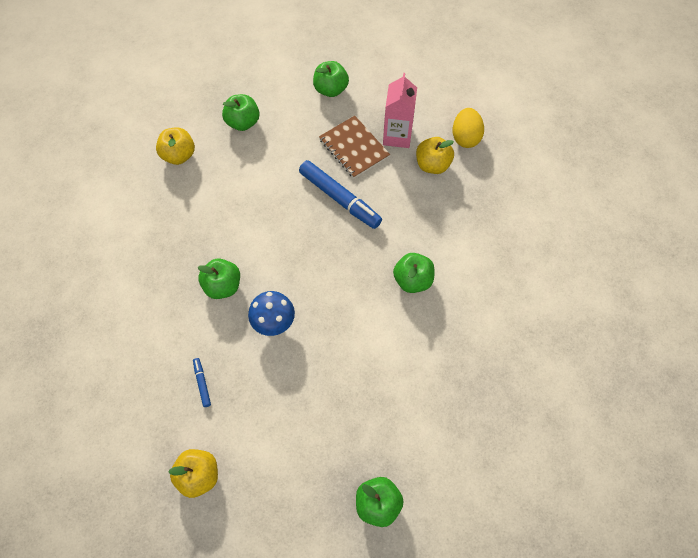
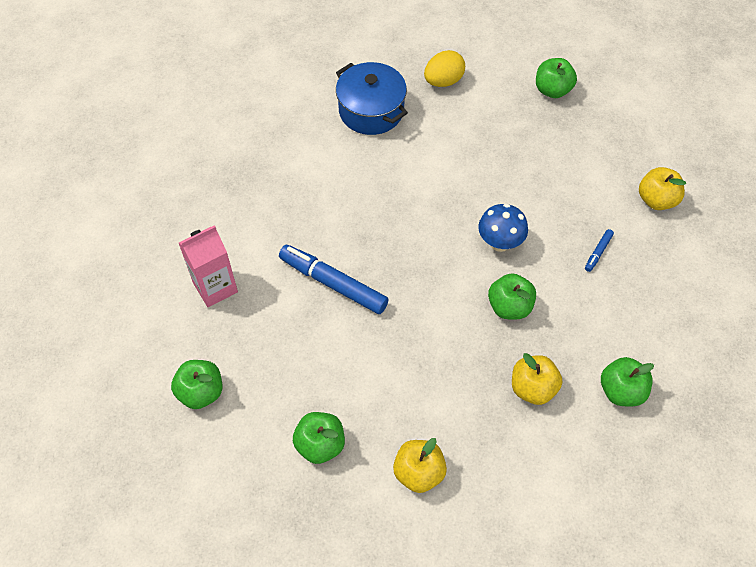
camera: 130 degrees left, 5 degrees down
(340, 198) = (333, 283): blue marker -> blue marker turned 60 degrees counterclockwise
(354, 148) = (263, 314): brown notebook -> none
(412, 280) = (364, 176): green apple -> green apple (621, 391)
(432, 165) = (227, 236): yellow apple -> yellow apple (532, 388)
(465, 137) = (169, 231): yellow egg -> yellow egg (443, 81)
(475, 334) = (371, 111): none -> blue pot

